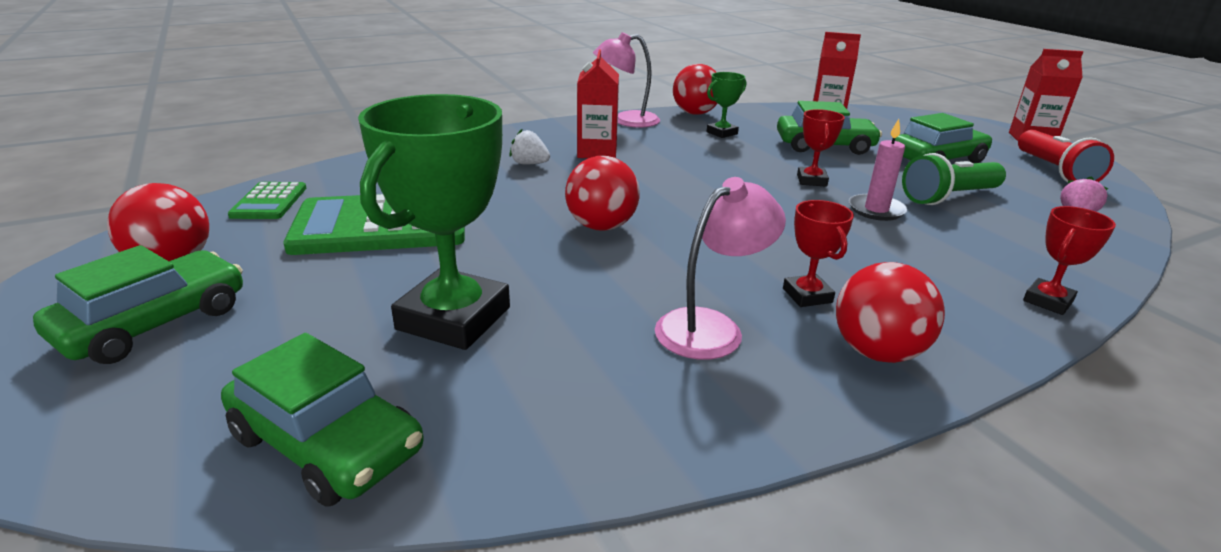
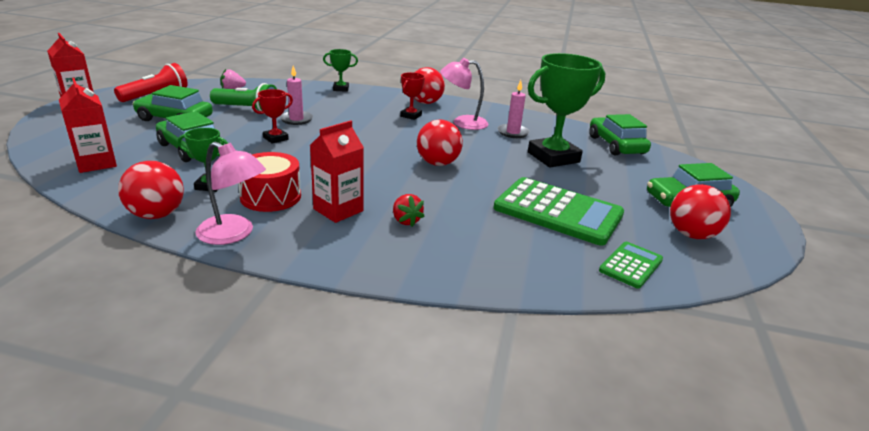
camera: 140 degrees left, 0 degrees up
(529, 164) = (406, 221): white strawberry -> red strawberry
(592, 351) = (513, 132): none -> pink candle
(665, 142) = (271, 196): none -> red drum
(1048, 301) = (341, 89): red trophy -> green trophy

